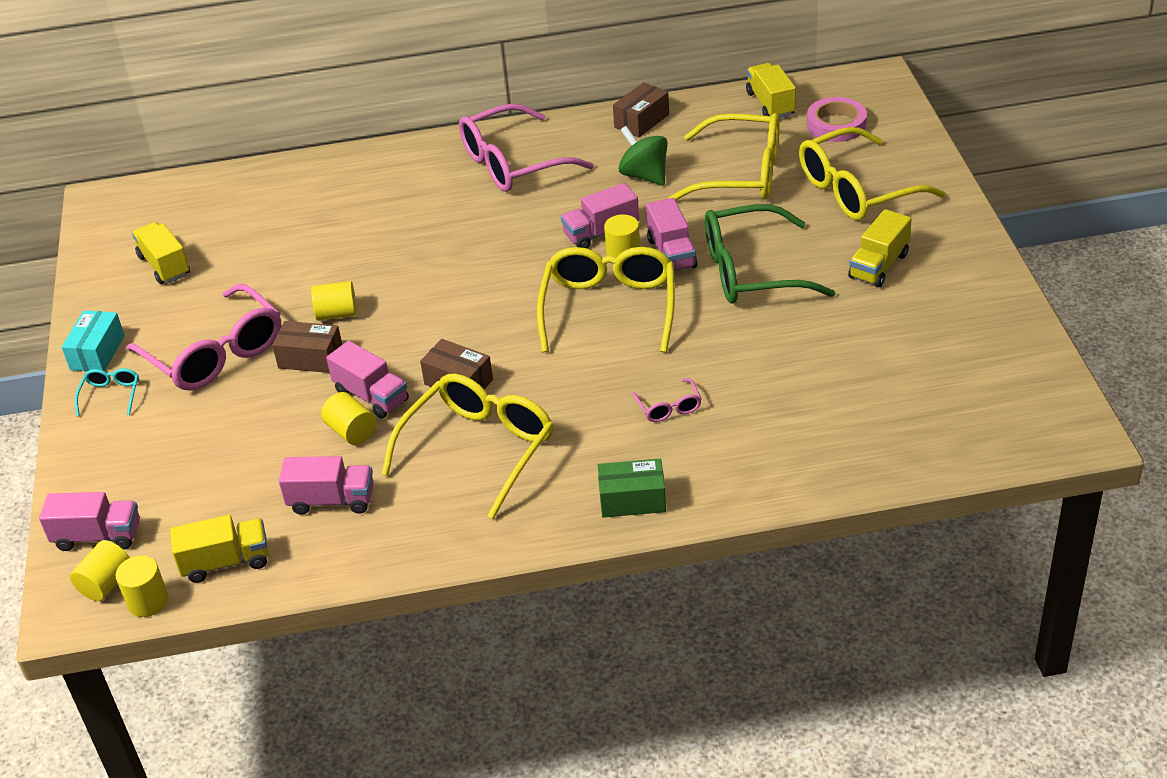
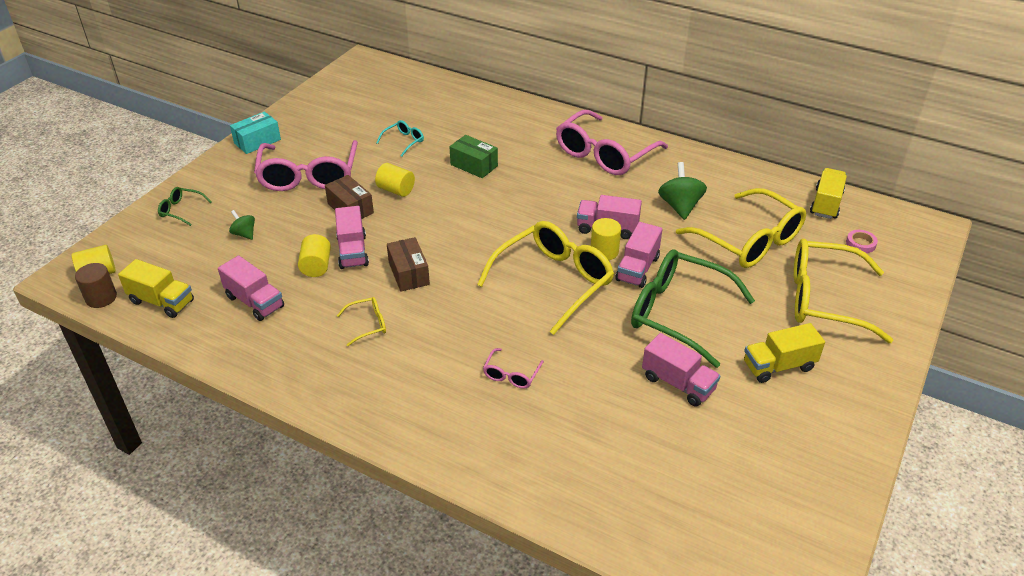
camera: 35 degrees right, 0 degrees up
(98, 536) = (129, 244): pink truck -> pink truck (678, 383)
(110, 470) = (181, 210): none -> green glasses
(111, 395) = (234, 168): turquoise glasses -> turquoise glasses (404, 141)
(148, 601) = (101, 298): yellow cylinder -> brown cylinder
(164, 266) = (347, 112): yellow truck -> none
(224, 449) = (244, 234): none -> green spinning top
(479, 449) = (368, 324): yellow glasses -> yellow glasses, size x0.43
(512, 164) = (604, 154): pink glasses -> pink glasses turned 60 degrees counterclockwise
(632, 500) = (413, 424): green box -> green box (474, 165)
(641, 121) = (719, 169): brown box -> none
(836, 125) = (860, 243): pink tape -> pink tape, size x0.55

